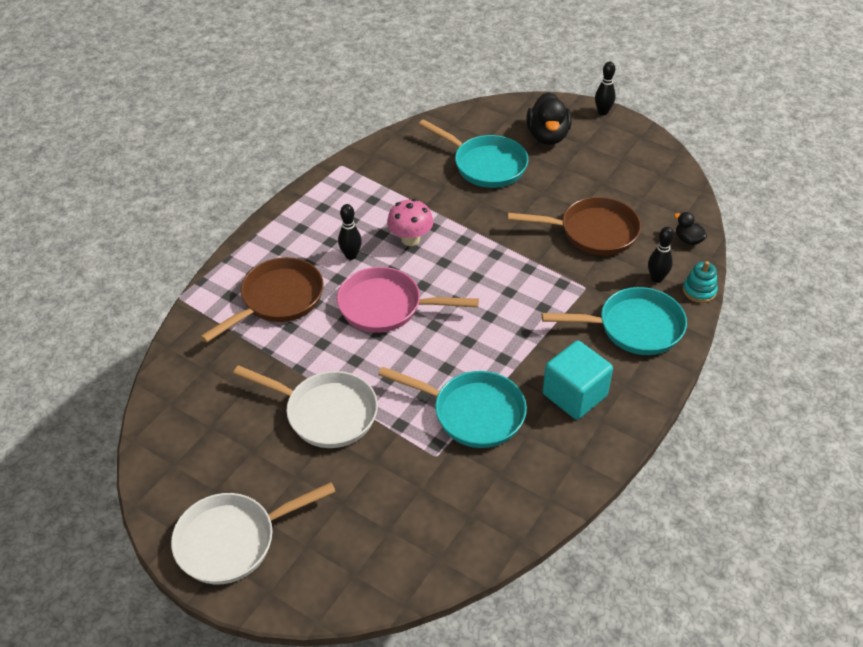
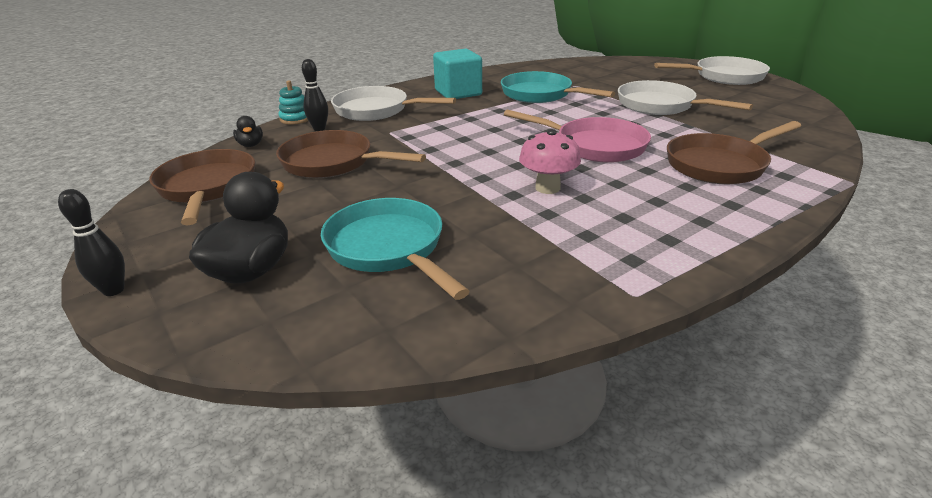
camera: 160 degrees left, 15 degrees down
(351, 255) = (629, 185): black bowling pin -> none
(634, 327) = (376, 110): turquoise pan -> white pan
(654, 185) = (207, 187): none -> brown pan

